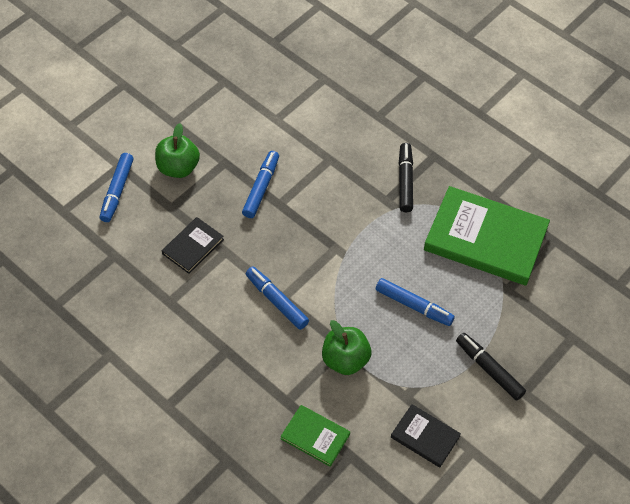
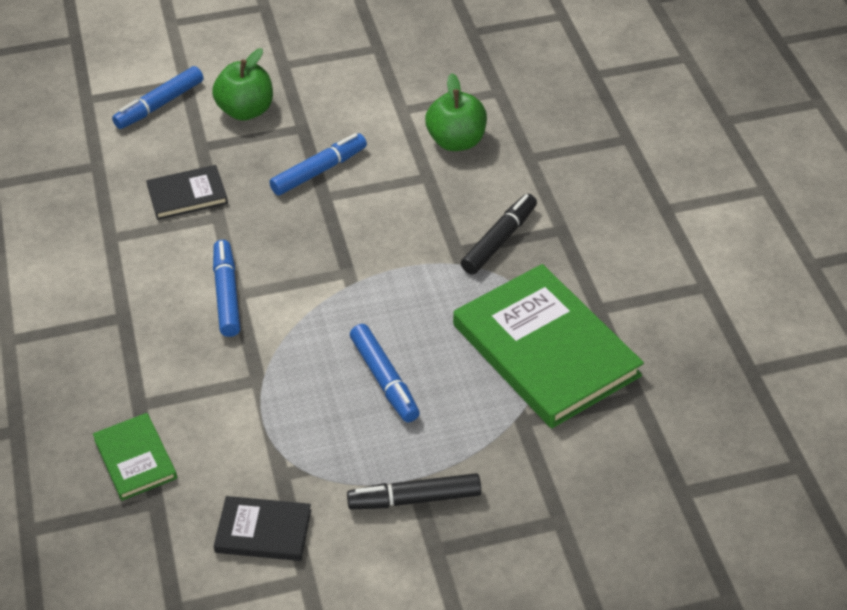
camera: 35 degrees right, 10 degrees down
(345, 360) = (247, 396): green apple -> green apple (456, 141)
(425, 437) = (263, 531): black book -> black book turned 60 degrees counterclockwise
(489, 369) = (414, 499): black marker -> black marker turned 90 degrees counterclockwise

